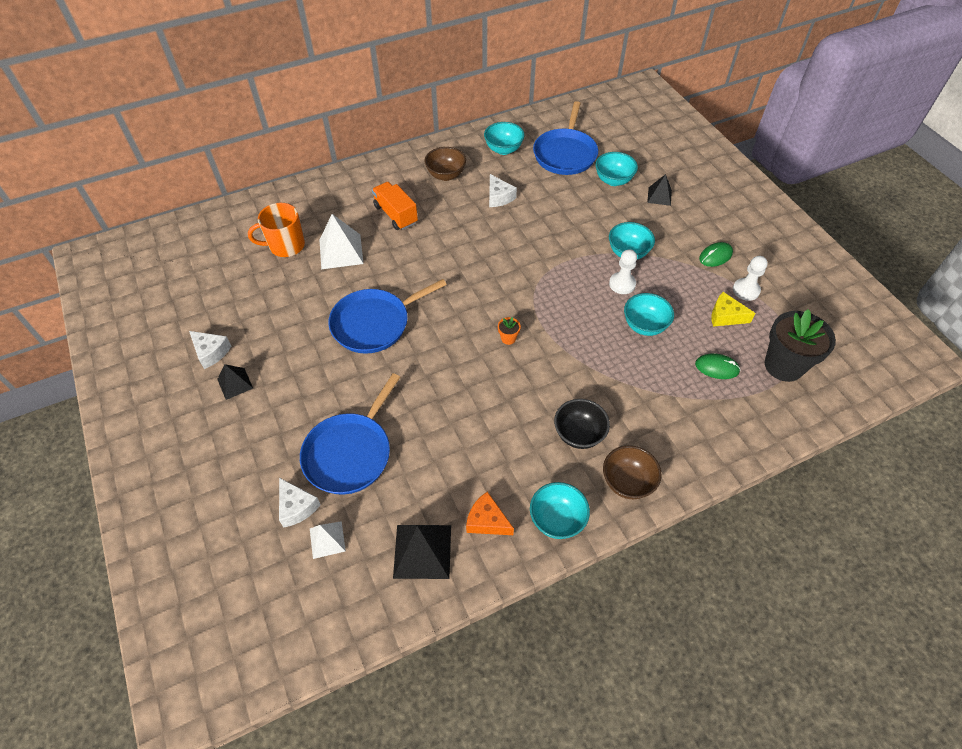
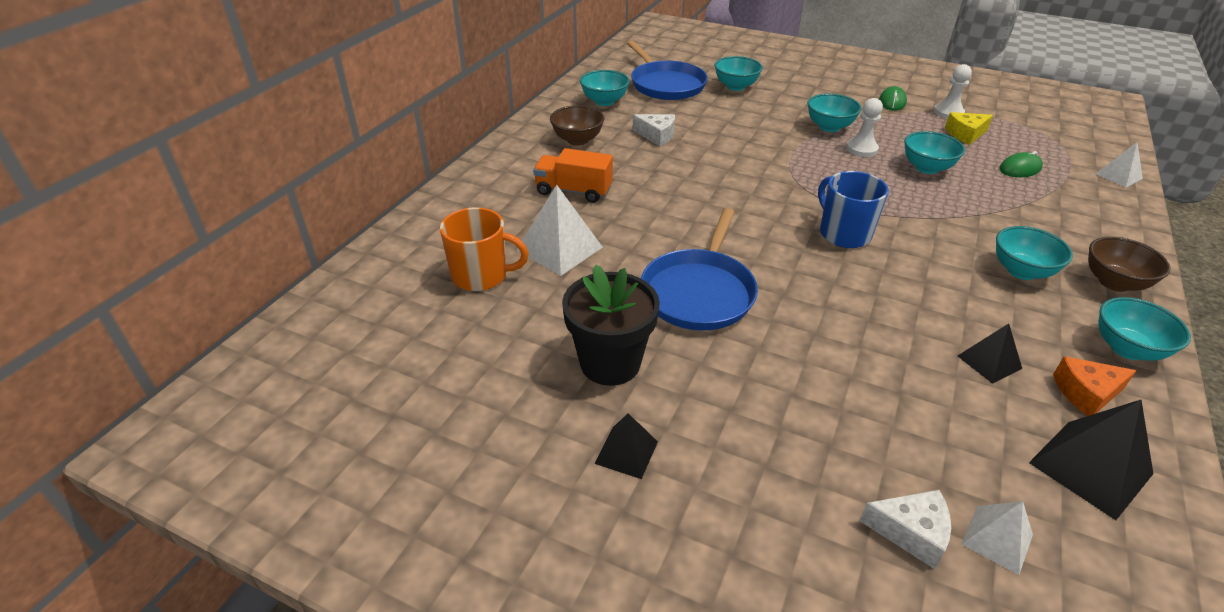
camera: 40 degrees left, 15 degrees down
(211, 352) = (540, 438): white cheese -> none
(286, 246) = (481, 276): orange mug -> orange mug turned 120 degrees counterclockwise
(350, 453) = (871, 428): blue pan -> none
(508, 338) = (843, 233): orange flower pot -> blue mug
(579, 434) = (1021, 271): black bowl -> turquoise bowl
(659, 196) = (788, 82): black pyramid -> black pyramid (989, 362)
(783, 365) = (1053, 145): black flower pot -> black flower pot (610, 363)
(789, 421) = (1118, 176): none -> white pyramid

